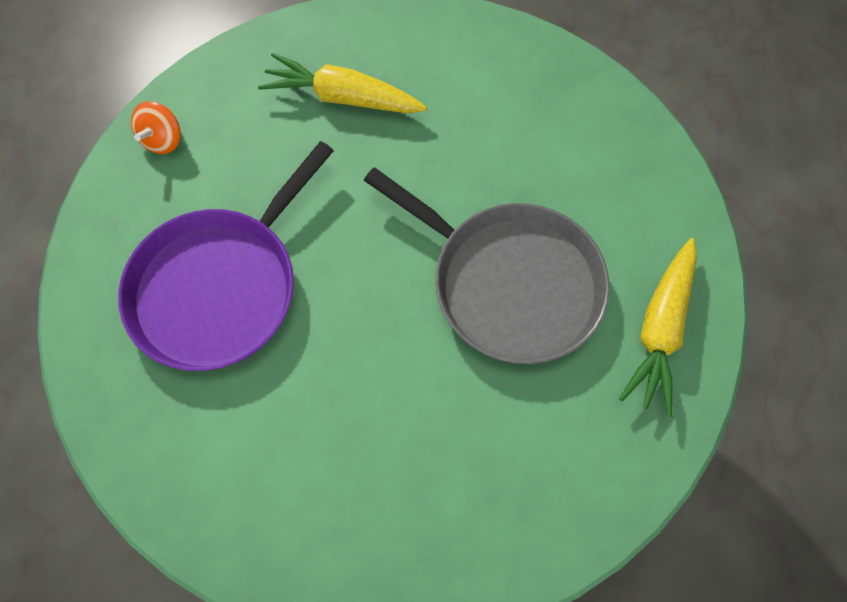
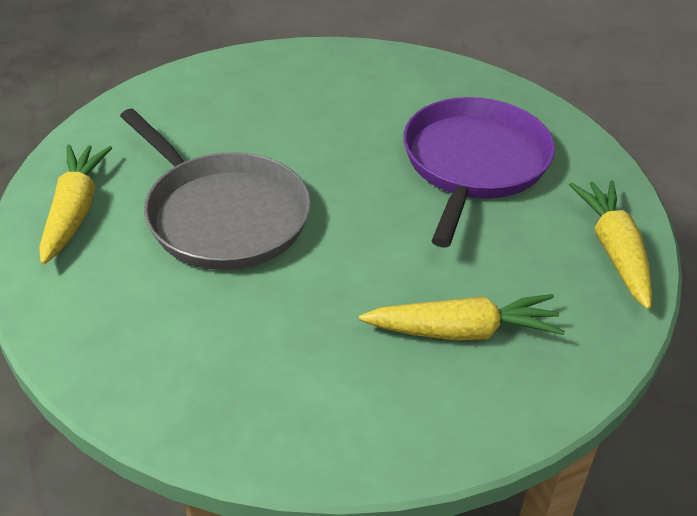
camera: 160 degrees right, 25 degrees down
(163, 140) = (614, 250): orange spinning top -> yellow carrot
(509, 283) = (222, 215): grey pan -> grey pan turned 150 degrees counterclockwise

